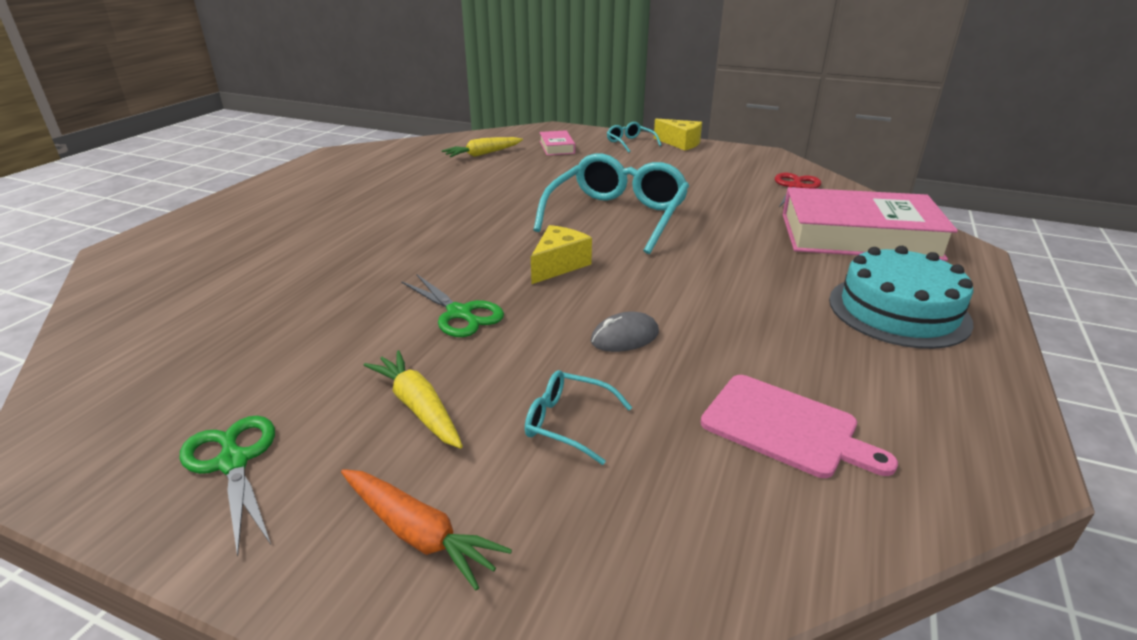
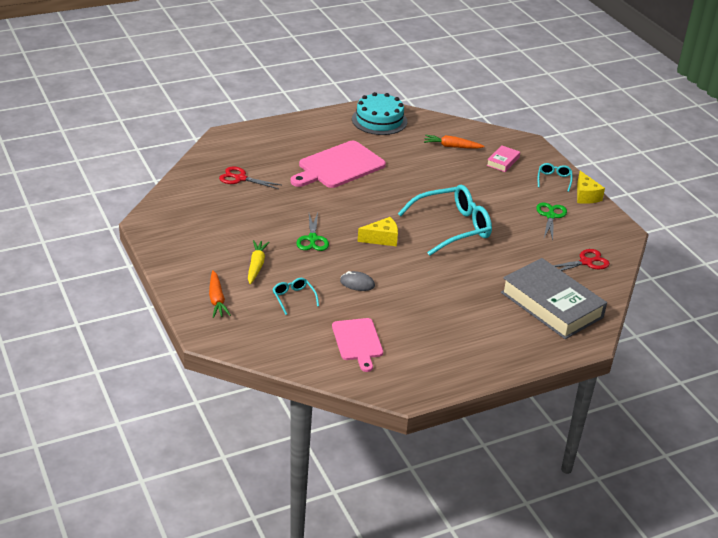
camera: 40 degrees right, 5 degrees up
(216, 290) = (240, 178): none -> red scissors
(233, 462) = (191, 251): green scissors -> green scissors (550, 216)
(370, 216) = (339, 166): none -> pink cutting board
(483, 154) = (452, 146): yellow carrot -> orange carrot
(859, 236) = (551, 305): pink book -> grey book
(898, 311) = (486, 340): turquoise cake -> turquoise cake (379, 120)

